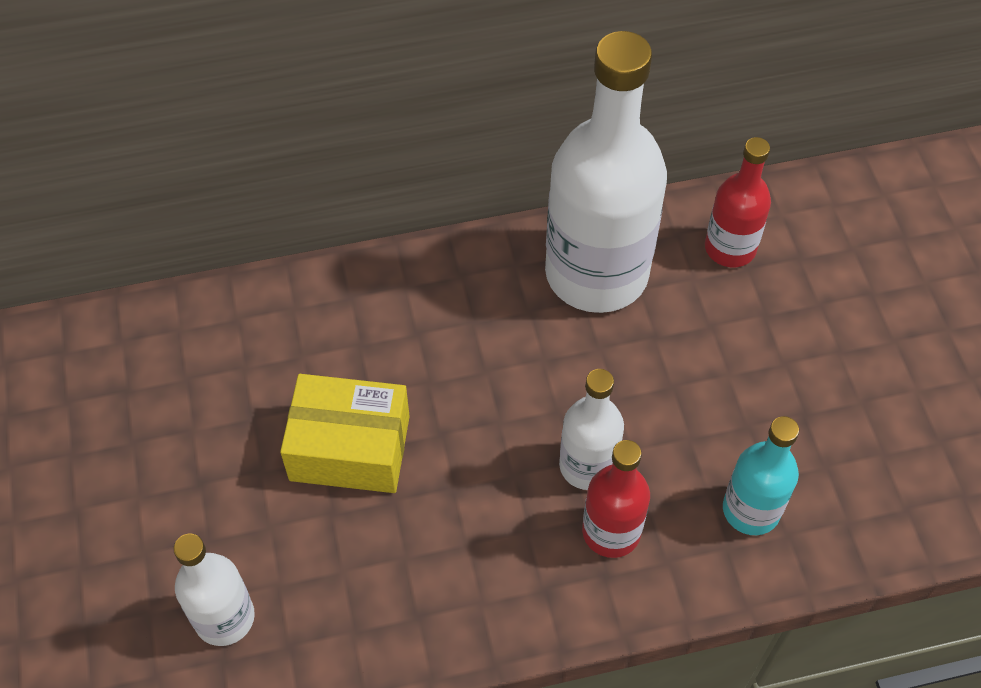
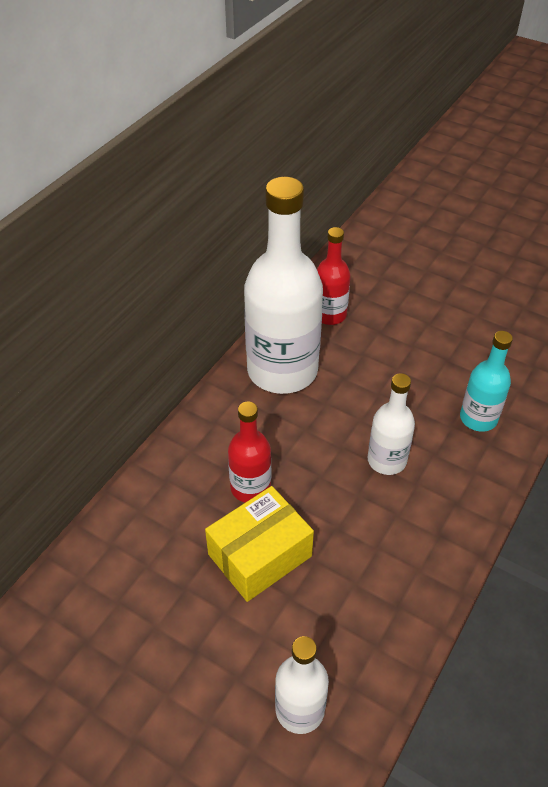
camera: 45 degrees left, 10 degrees down
(611, 531) = (434, 481): red bottle -> red bottle (250, 487)

